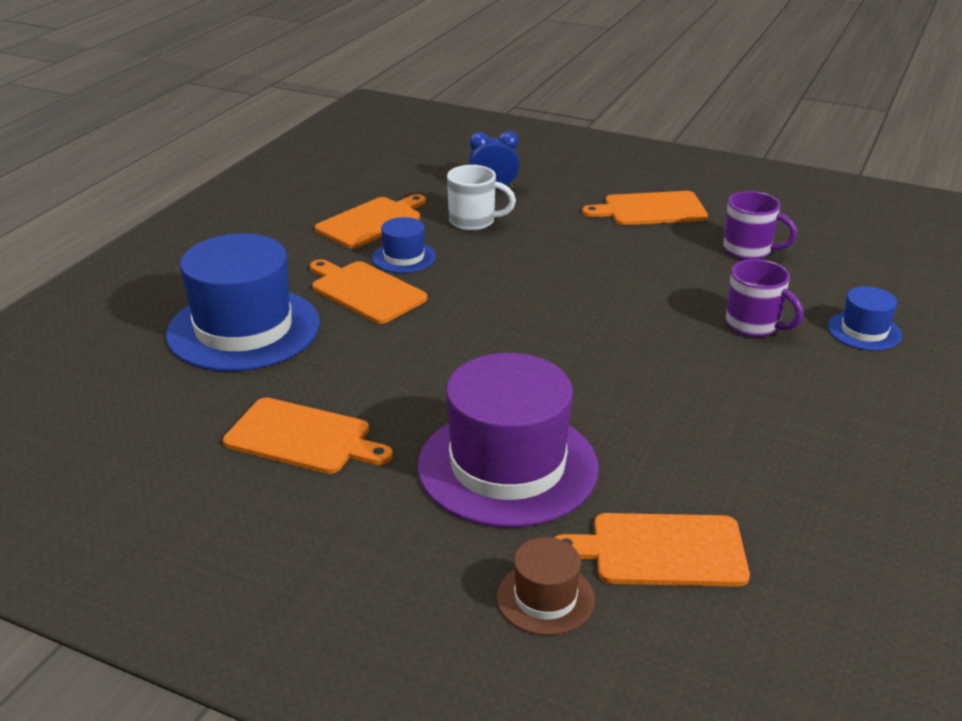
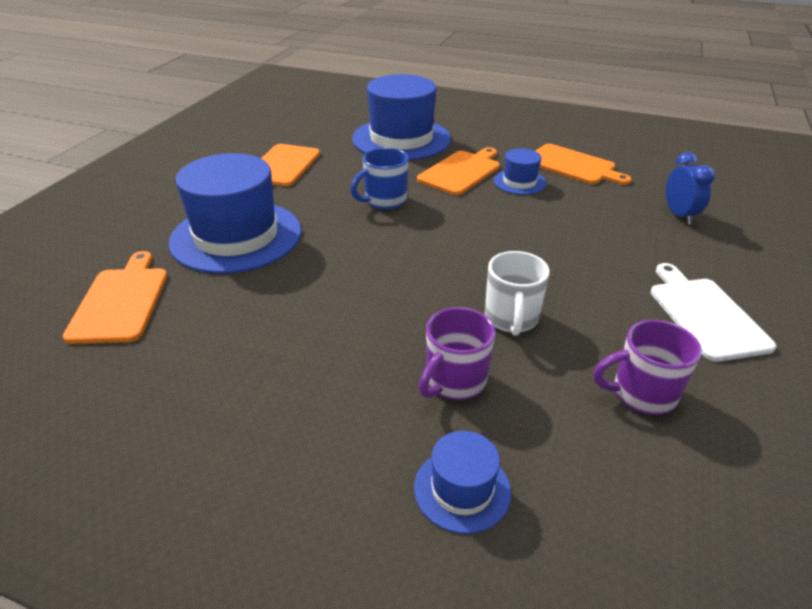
camera: 85 degrees right, 5 degrees up
(431, 349) = (384, 201): none -> blue mug
(474, 221) = (602, 208): white mug -> white mug (511, 319)
(507, 466) = (236, 236): purple hat -> blue hat
(545, 598) = (99, 253): brown hat -> none
(650, 209) = (705, 315): orange cutting board -> white cutting board
(749, 251) = (641, 394): purple mug -> purple mug turned 60 degrees clockwise

